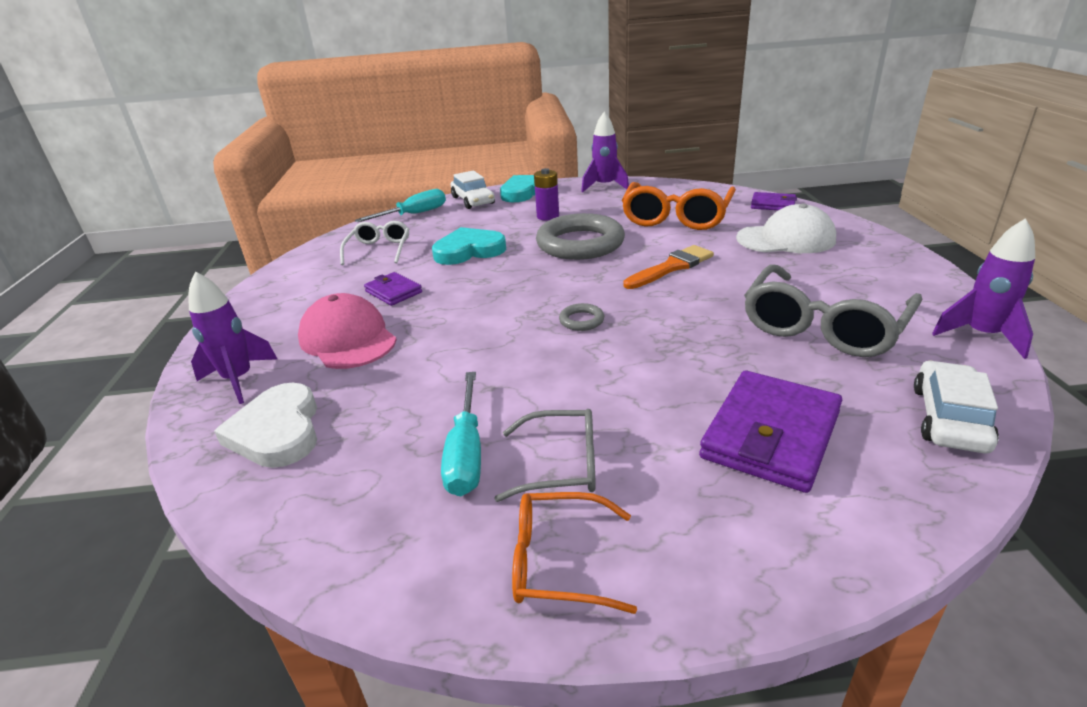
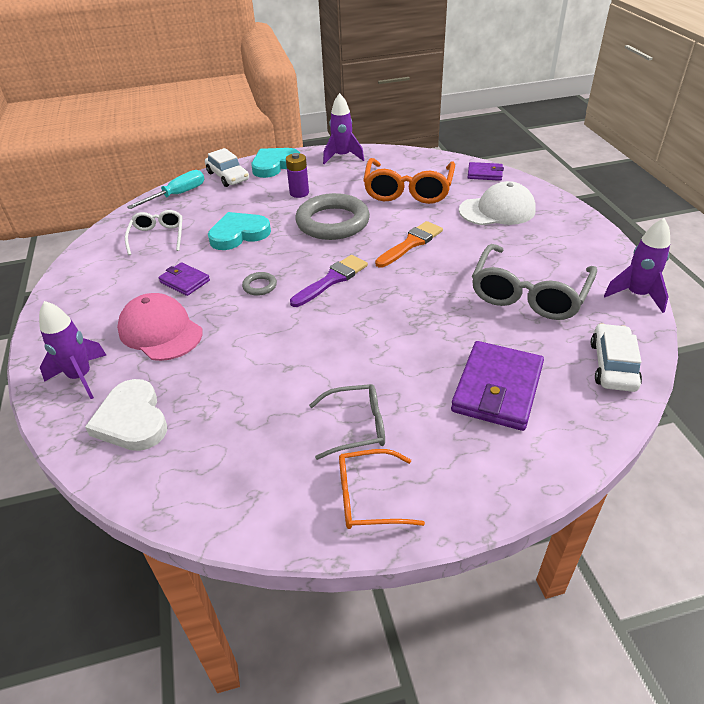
camera: 10 degrees left, 10 degrees up
(466, 453) = (285, 424): turquoise screwdriver -> none
(566, 298) = (332, 280): none -> purple brush
(581, 320) = (348, 300): grey ring -> grey ring (259, 286)

